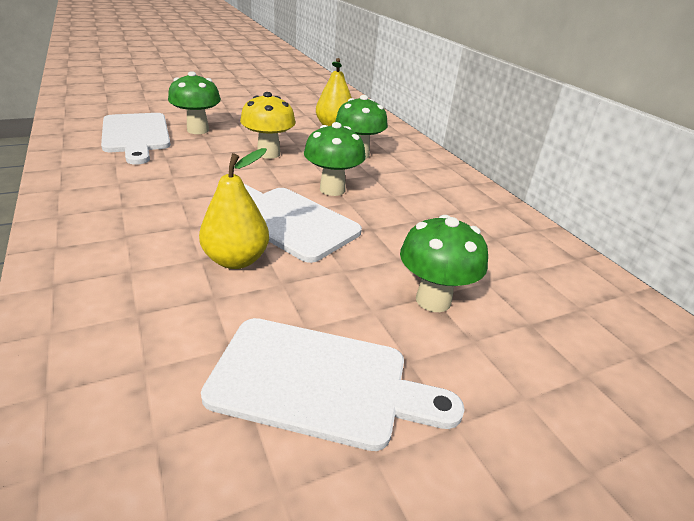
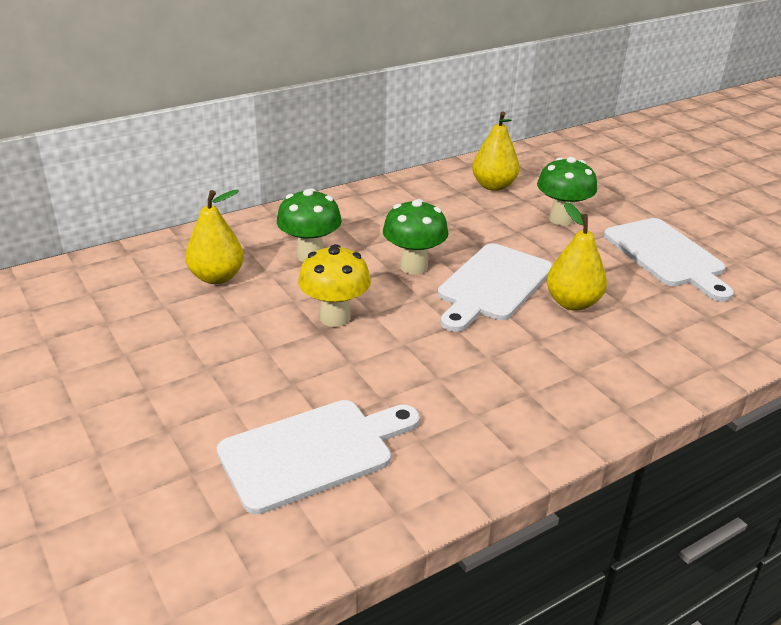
camera: 95 degrees left, 0 degrees up
(198, 130) = (268, 394): green mushroom -> none
(319, 382) = (666, 256): white cutting board -> white cutting board turned 150 degrees clockwise
(518, 264) = (493, 186): none -> yellow pear

